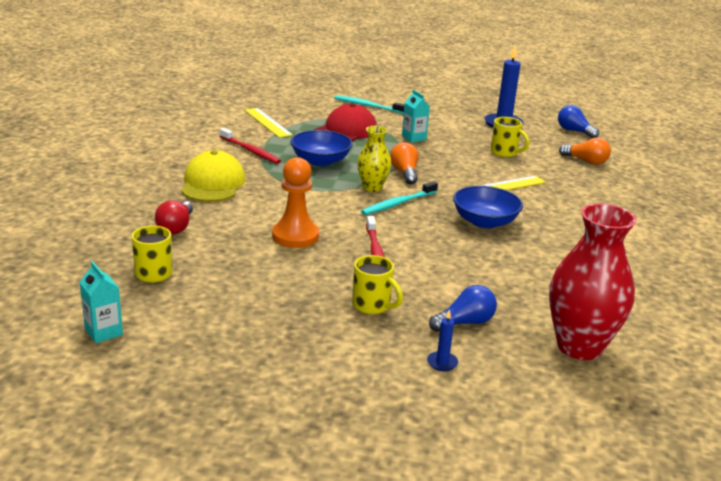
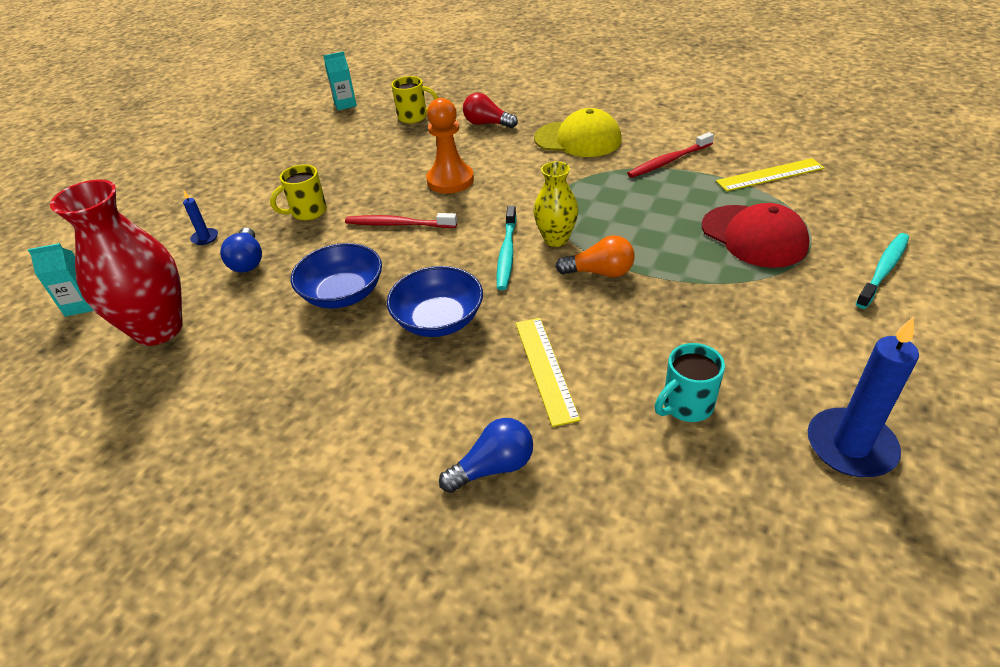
camera: 110 degrees right, 15 degrees up
(320, 161) = (640, 207): blue bowl -> blue bowl (343, 294)
(398, 204) = (507, 253): turquoise toothbrush -> turquoise toothbrush turned 150 degrees counterclockwise
(414, 138) = (739, 301): turquoise carton -> turquoise carton (82, 305)
(504, 153) = (686, 405): yellow mug -> turquoise mug
(574, 131) = (843, 584): blue light bulb -> blue light bulb (493, 467)
(586, 161) = (651, 534): orange light bulb -> none

